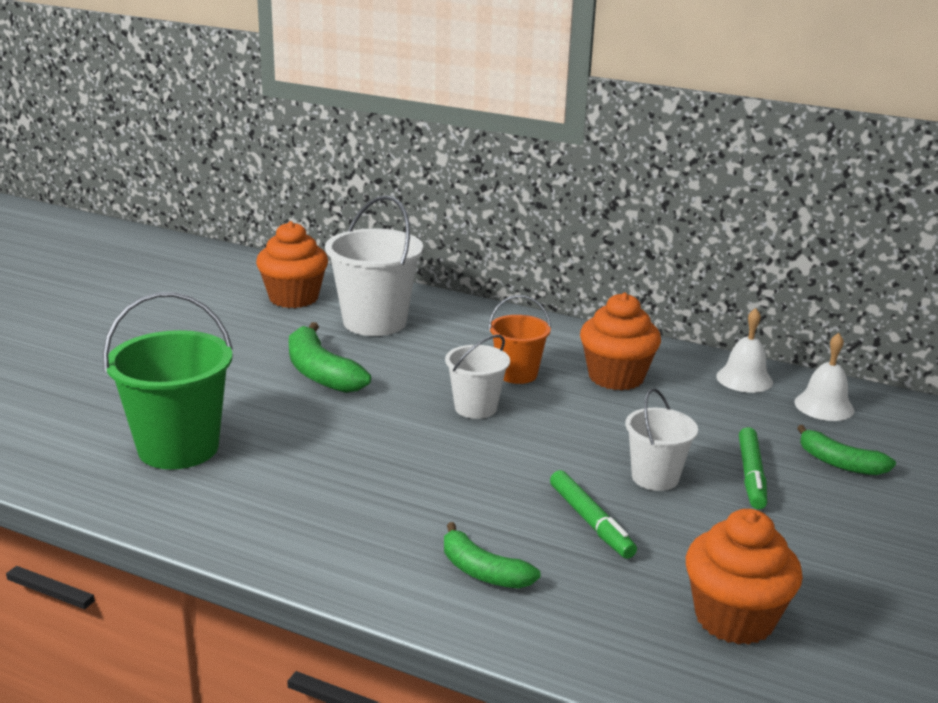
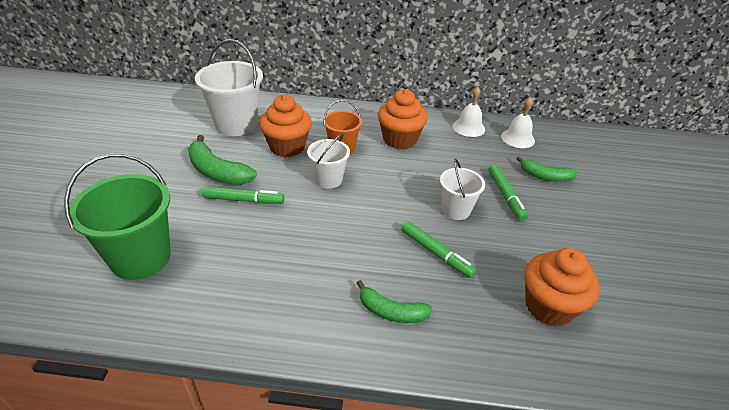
camera: 20 degrees left, 15 degrees up
(293, 298) = (174, 114): orange cupcake -> orange cupcake (287, 147)
(341, 410) = (243, 200): none -> green marker

